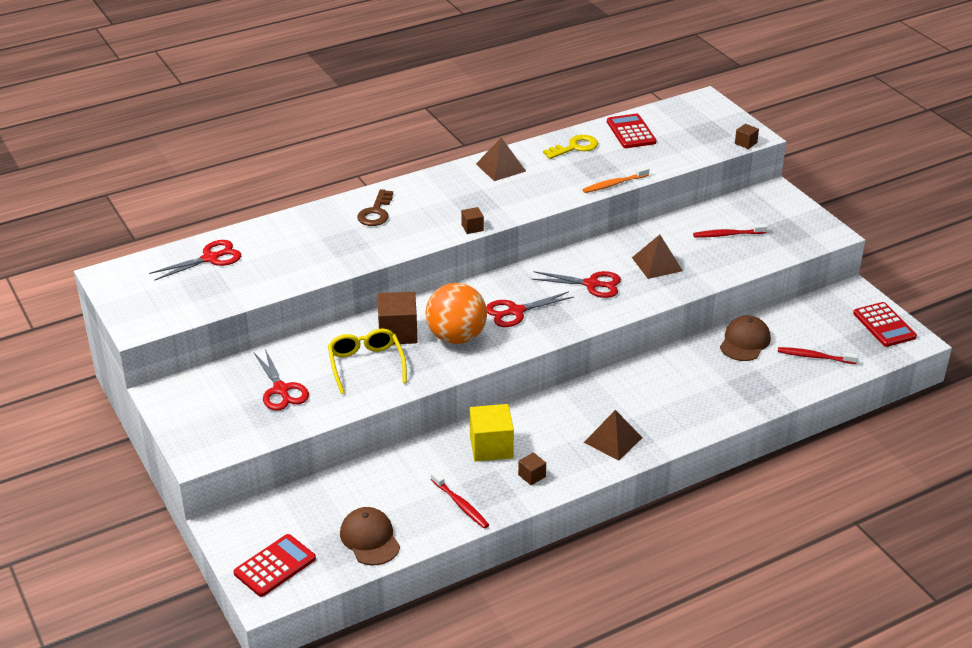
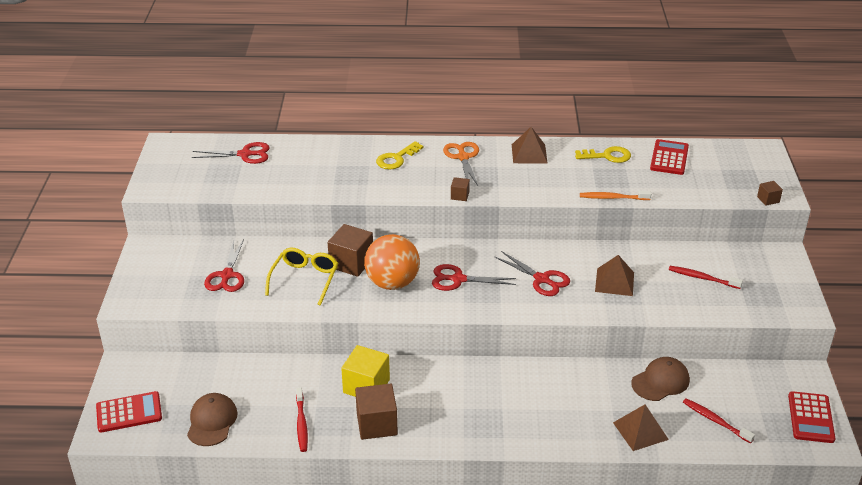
camera: 30 degrees right, 0 degrees up
(376, 212) = (396, 158): brown key -> yellow key
(441, 190) = (463, 157): none -> orange scissors
(532, 476) = (377, 424): brown cube -> brown cube, size x2.01
(613, 440) = (469, 421): brown pyramid -> brown pyramid (640, 431)

